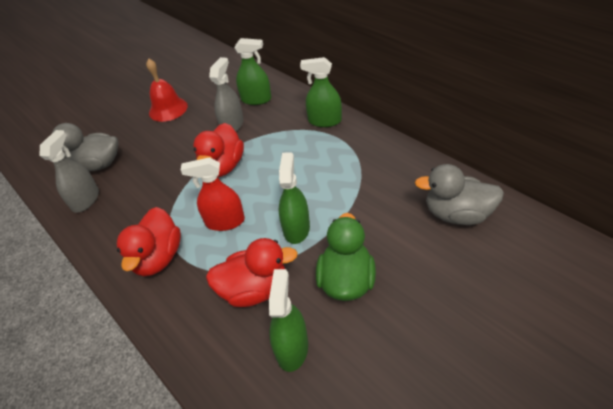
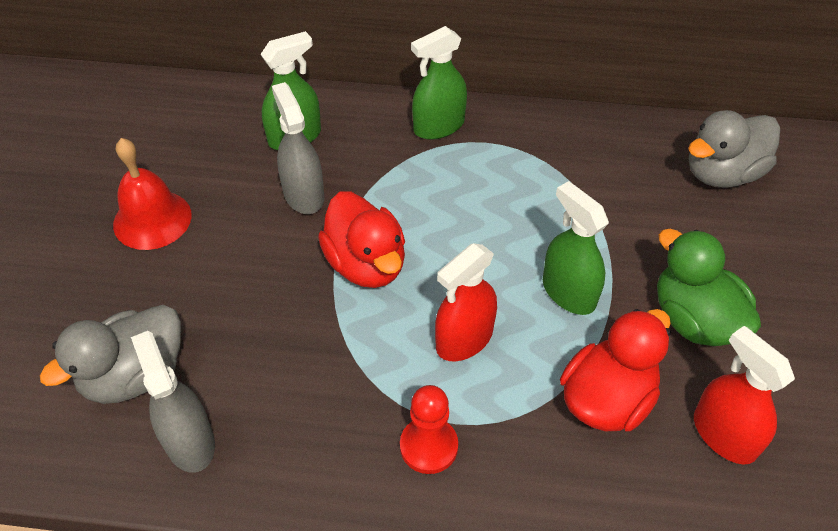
camera: 45 degrees left, 5 degrees up
(158, 258) = (428, 446): red duck -> red pawn
(292, 348) = (724, 435): green spray bottle -> red spray bottle

